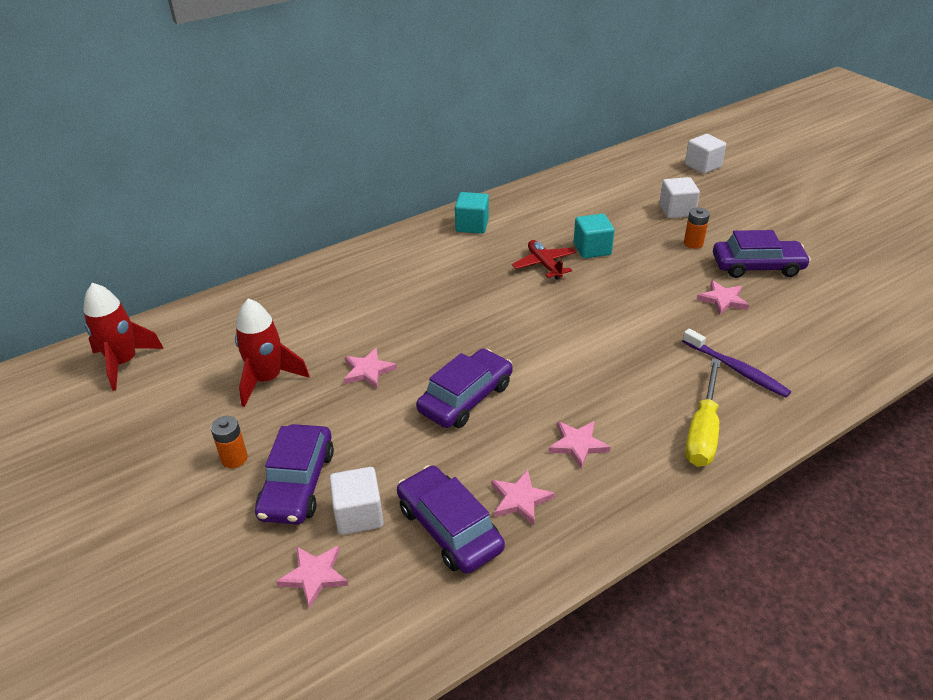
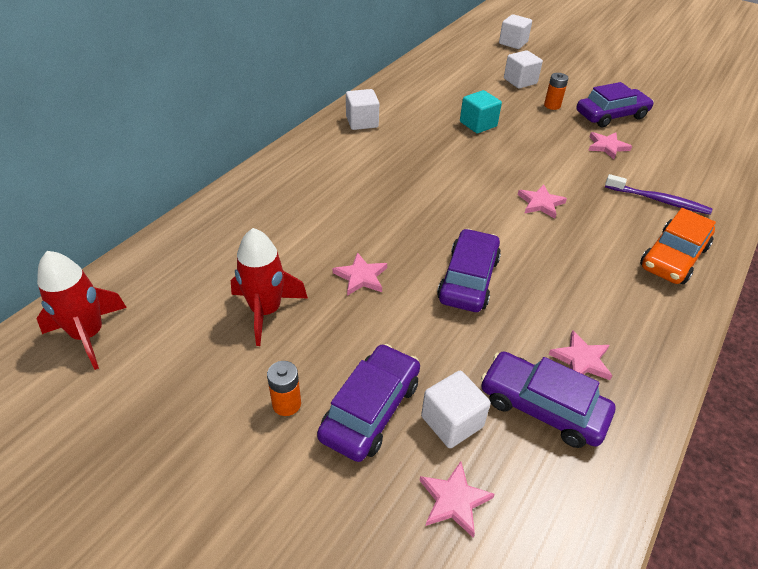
camera: 25 degrees left, 5 degrees up
(297, 483) = (370, 409): purple car -> purple car turned 135 degrees counterclockwise
(472, 225) = (362, 122): turquoise cube -> white cube
(544, 265) = (449, 145): red plane -> none
(578, 444) = (590, 296): pink star -> pink star (540, 203)
(702, 431) = (673, 257): yellow screwdriver -> orange car

